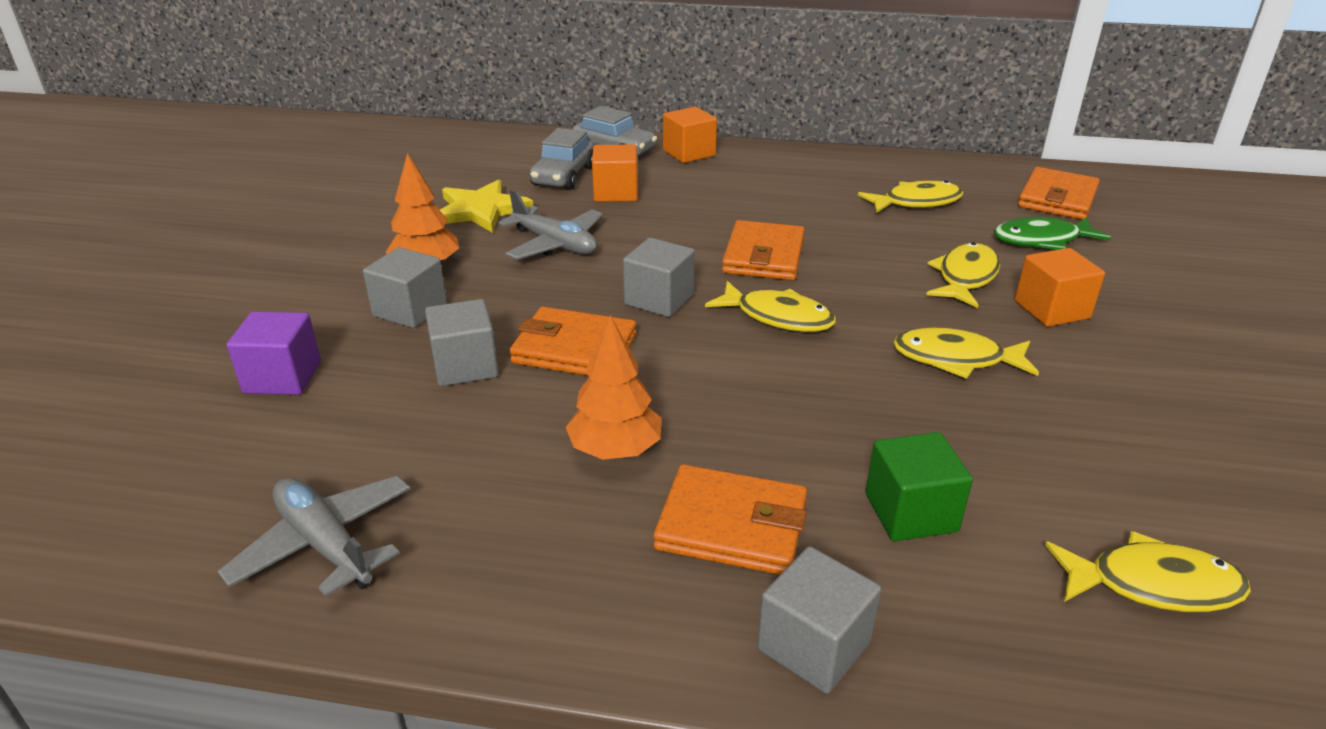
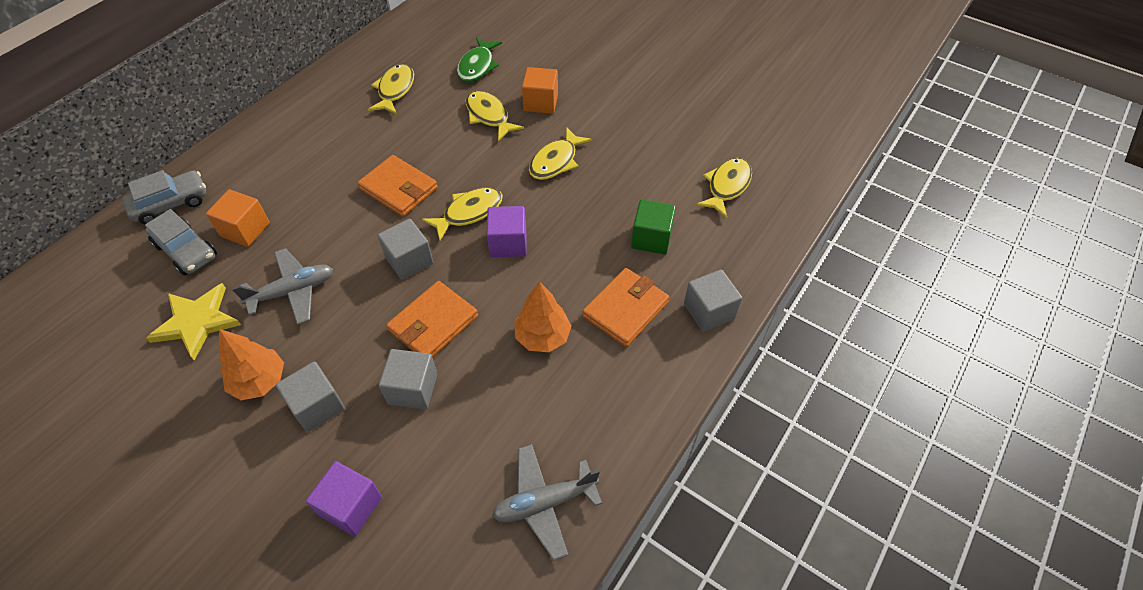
camera: 65 degrees left, 20 degrees up
(689, 153) = (221, 164): orange cube -> none
(757, 365) = (508, 243): none -> purple cube
(1057, 199) = (441, 34): orange wallet -> none

